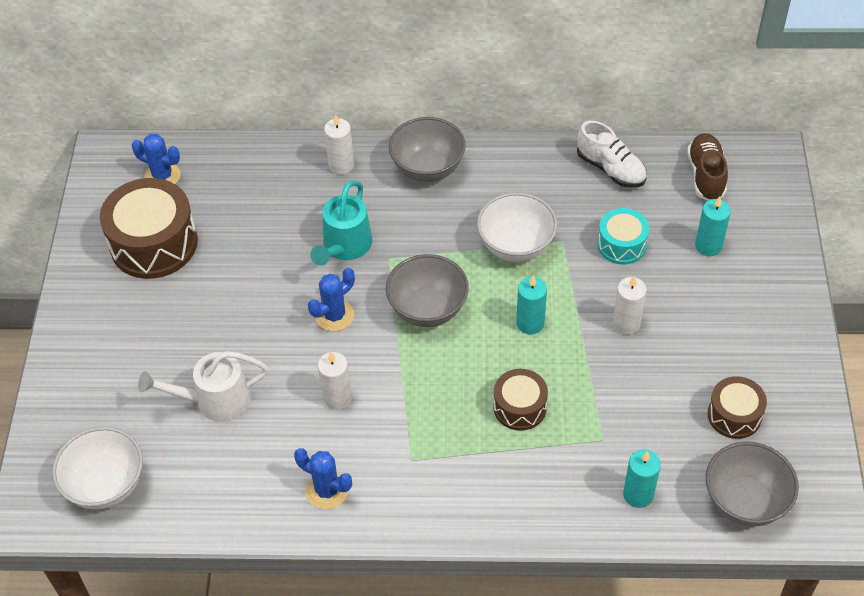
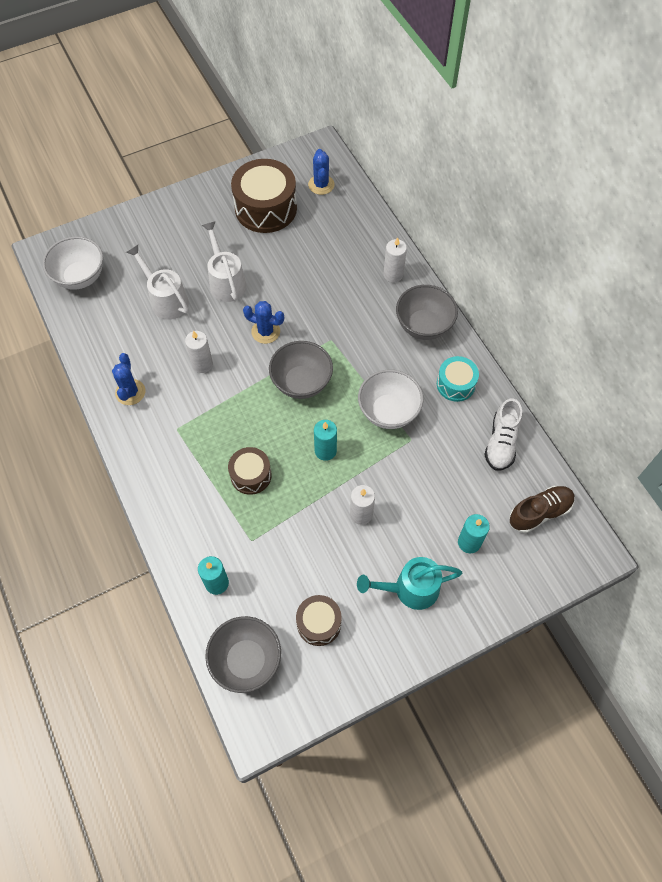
camera: 60 degrees right, 10 degrees up
(232, 327) = (226, 281): none -> white watering can
(344, 247) = (324, 310): turquoise watering can -> turquoise watering can (409, 589)
(621, 245) = (432, 480): turquoise drum -> turquoise drum (455, 384)

